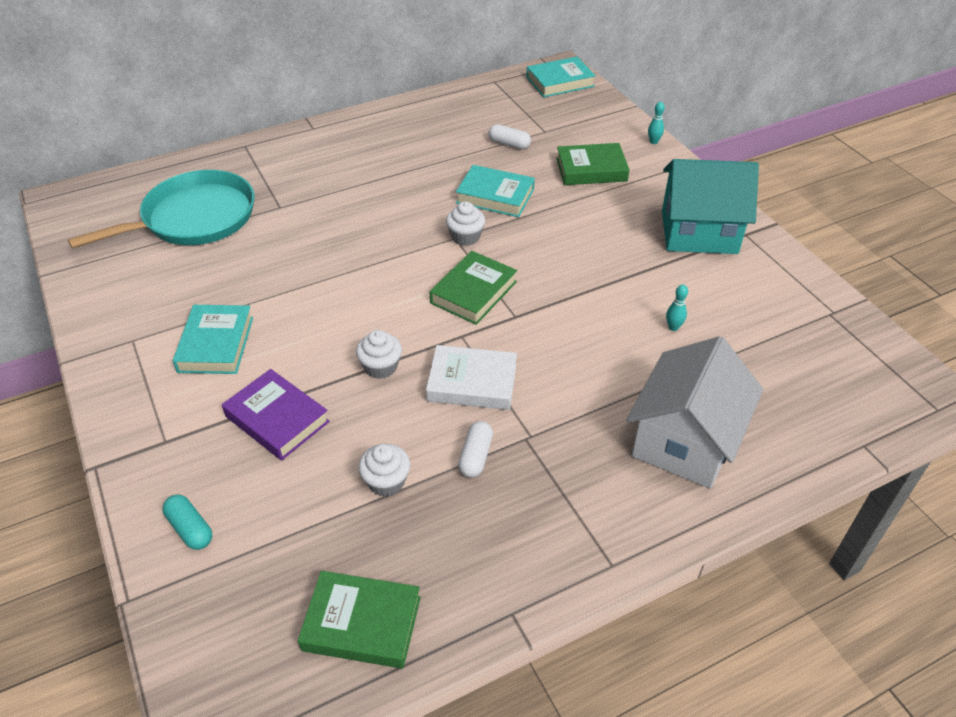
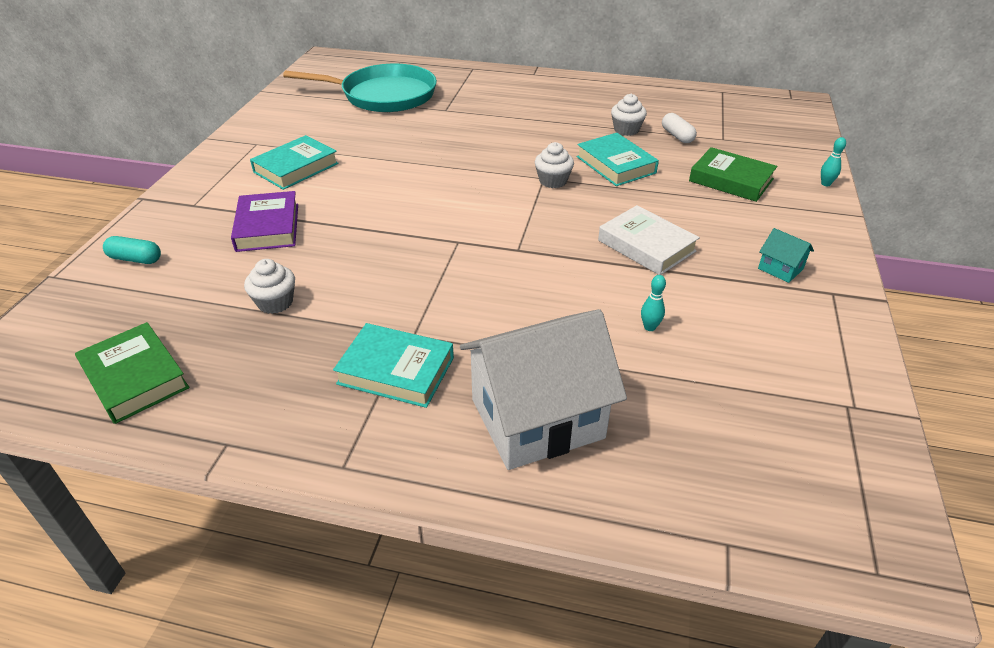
camera: 40 degrees right, 5 degrees down
(190, 529) = (135, 259): turquoise capsule -> turquoise capsule turned 75 degrees counterclockwise
(381, 367) = (374, 231): white cupcake -> white cupcake (626, 130)
(472, 383) = (421, 275): white book -> white book (646, 246)
(473, 292) = (507, 218): green book -> none
(475, 456) = (355, 324): white capsule -> none
(560, 82) = (786, 111): turquoise book -> turquoise book (396, 371)
(698, 232) = (780, 269): turquoise house -> turquoise house, size x0.41

